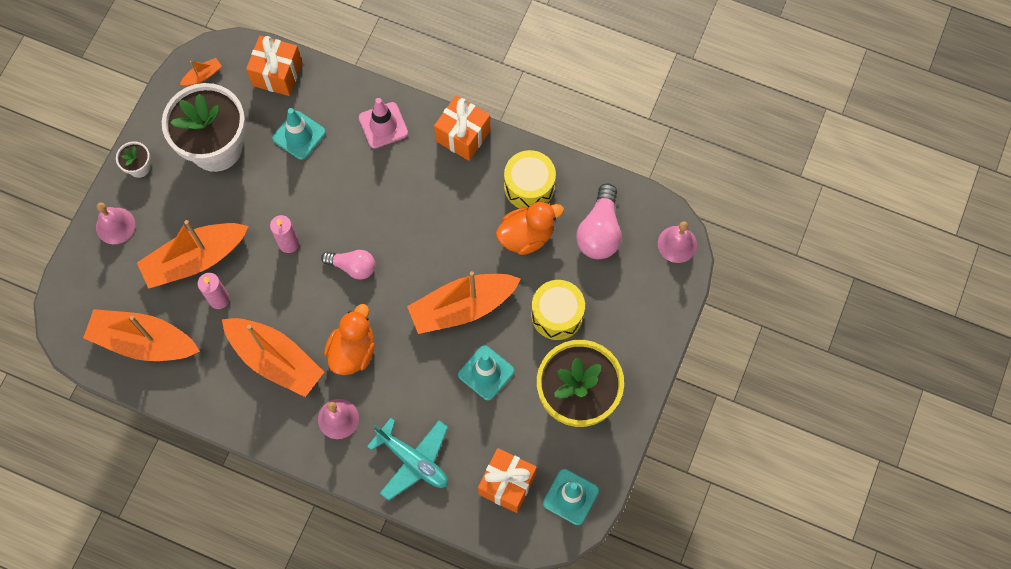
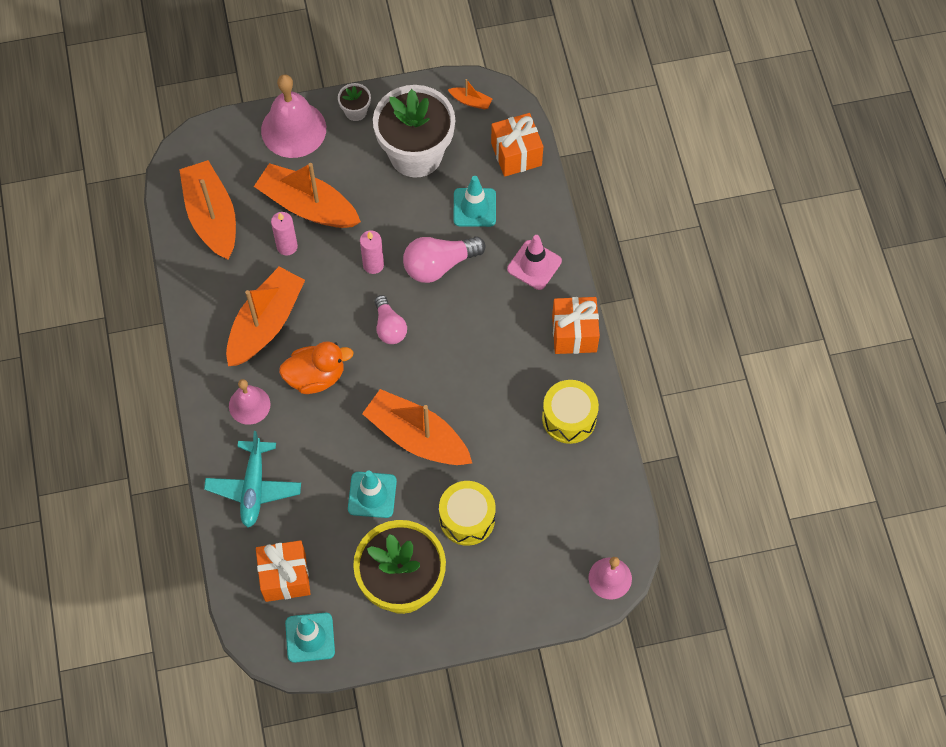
camera: 55 degrees right, 5 degrees down
(115, 225) = (293, 129): pink bell -> pink bell, size x1.69
(275, 360) = (265, 323): orange boat -> orange boat turned 150 degrees counterclockwise
(526, 236) = (521, 446): orange duck -> none
(599, 231) = (571, 504): pink light bulb -> pink light bulb (439, 265)

